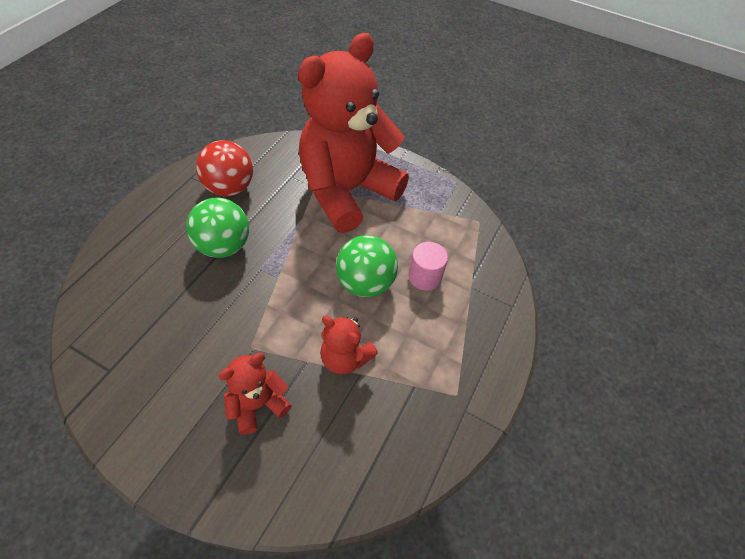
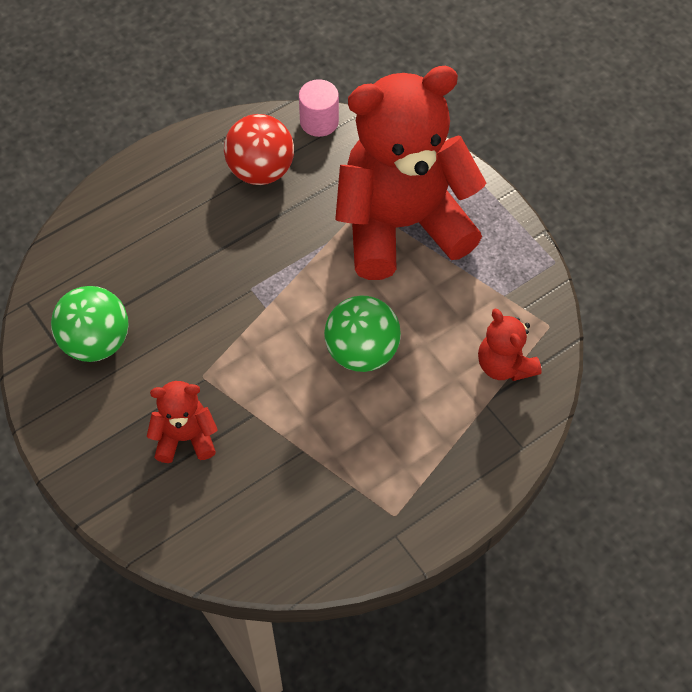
camera: 30 degrees right, 5 degrees up
(224, 246) = (223, 246): green ball -> green ball (96, 342)
(345, 358) = (296, 427): red teddy bear -> red teddy bear (504, 365)
(424, 276) = (436, 371): pink cylinder -> pink cylinder (319, 121)

